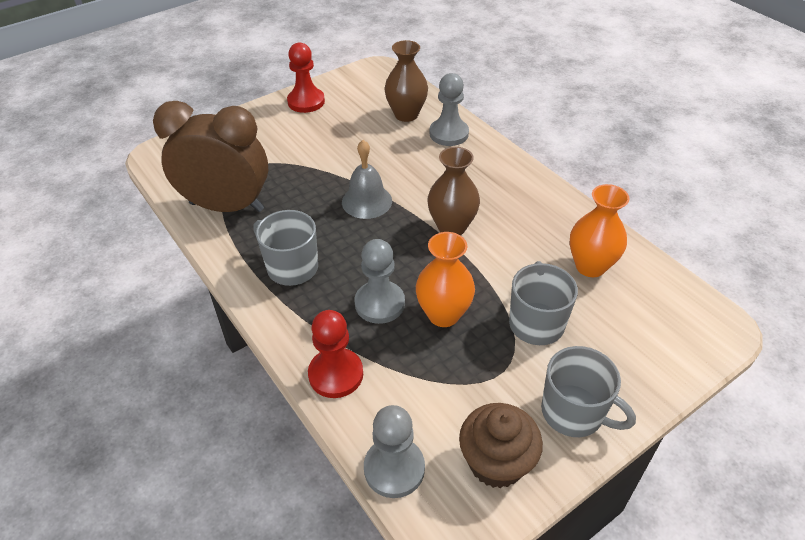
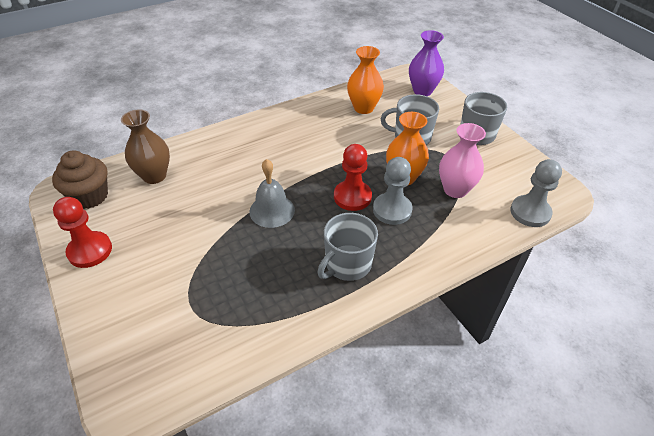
camera: 85 degrees left, 0 degrees up
(227, 206) = (252, 319): brown clock -> none
(336, 374) = (460, 238): red pawn -> red pawn (352, 197)
(429, 373) = (455, 190): none -> pink vase
(449, 134) = (196, 153): grey pawn -> none
(452, 227) = (315, 164): brown vase -> none
(496, 462) = (516, 168): brown cupcake -> brown cupcake (90, 196)
(671, 338) = (422, 91): none -> purple vase

